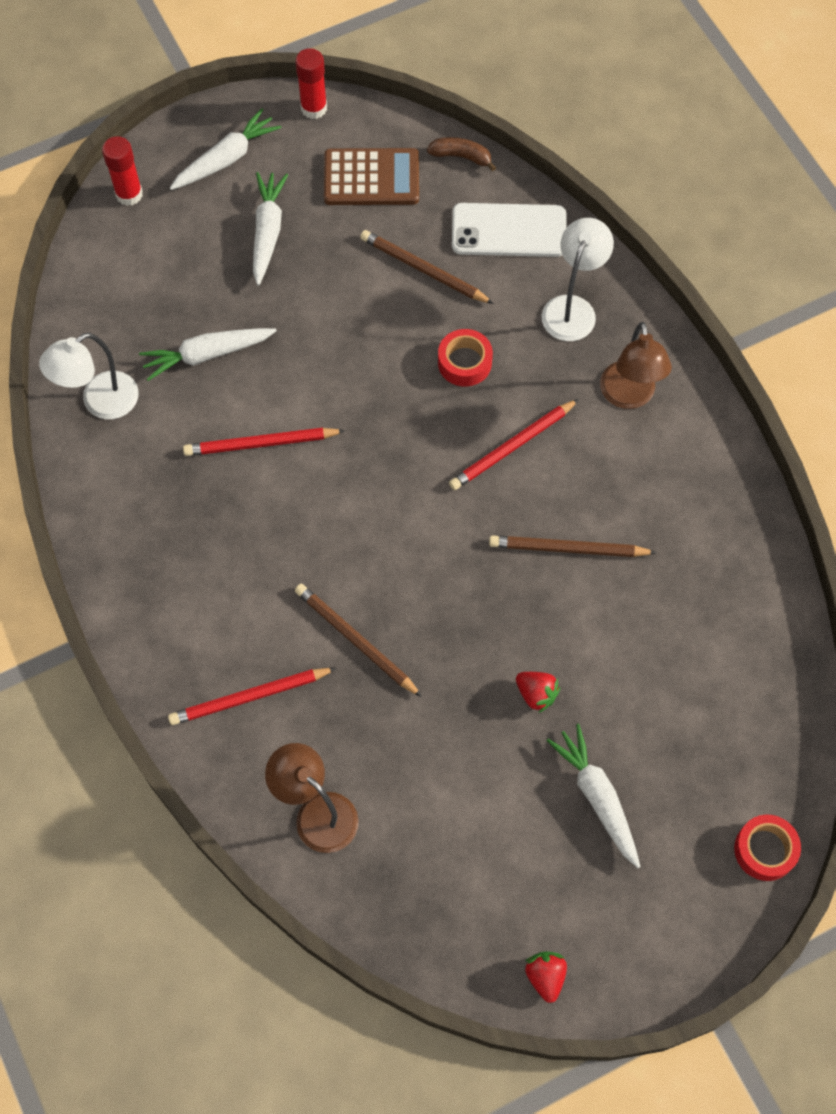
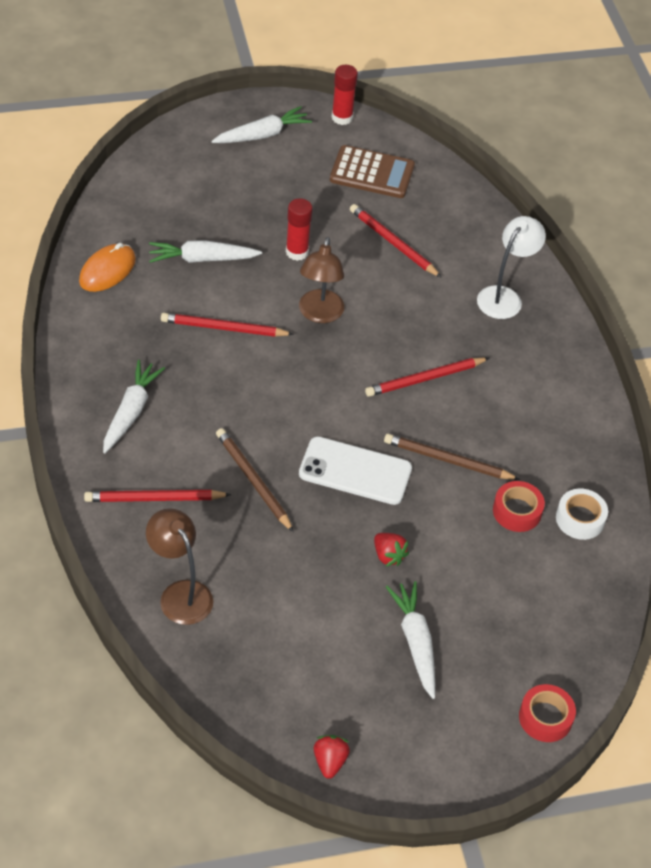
camera: 10 degrees right, 15 degrees down
(100, 402) = (107, 270): white lamp -> orange mouse
(129, 194) = (179, 140): red glue stick -> red glue stick (297, 252)
(267, 232) = (278, 189): white carrot -> white carrot (130, 412)
(423, 270) = (393, 243): brown pencil -> red pencil
(461, 156) = (448, 175): brown banana -> none
(464, 362) = (405, 312): red tape -> red tape (517, 511)
(509, 230) = (470, 233): white phone -> white phone (355, 471)
(629, 396) = (531, 367): brown lamp -> brown lamp (319, 314)
(736, 583) = (580, 519): none -> white tape

